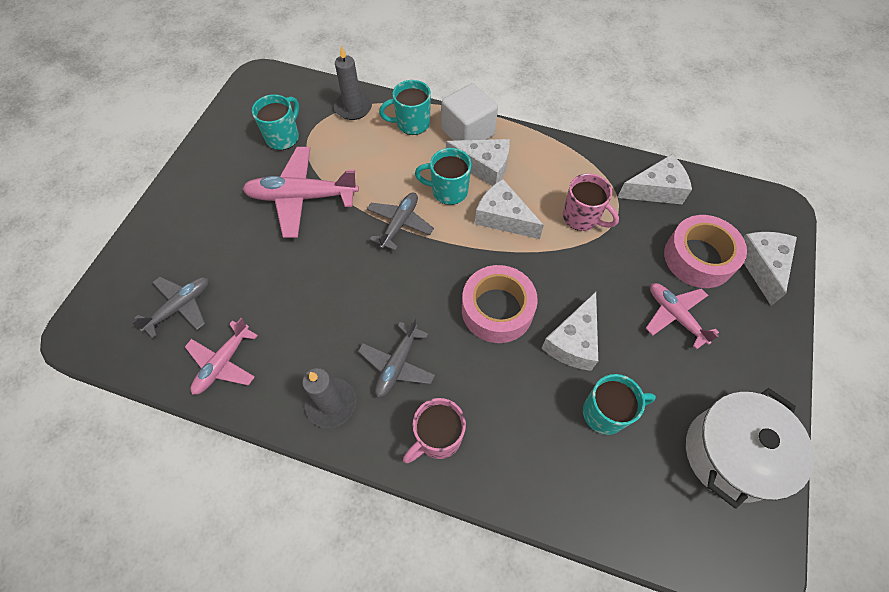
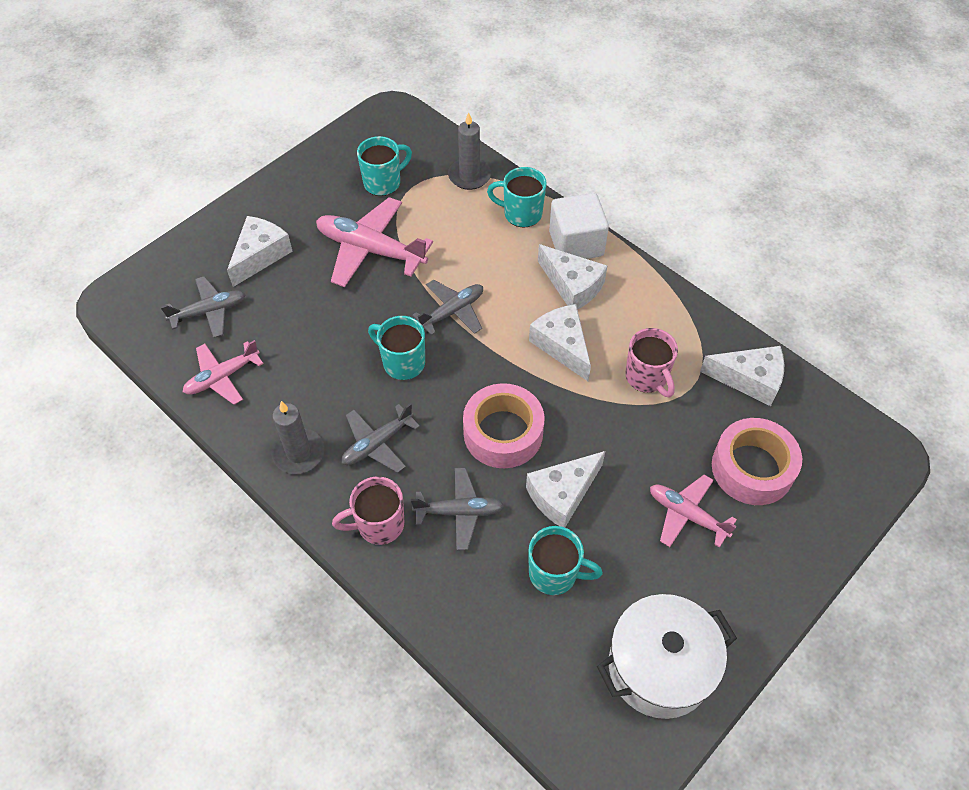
camera: 25 degrees right, 5 degrees down
(448, 191) = (520, 297): turquoise mug -> turquoise mug (402, 362)
(499, 394) = (459, 512): none -> grey plane
(675, 316) = (687, 515): pink plane -> pink plane turned 45 degrees counterclockwise
(761, 266) = (820, 505): white cheese -> white cheese (260, 255)

